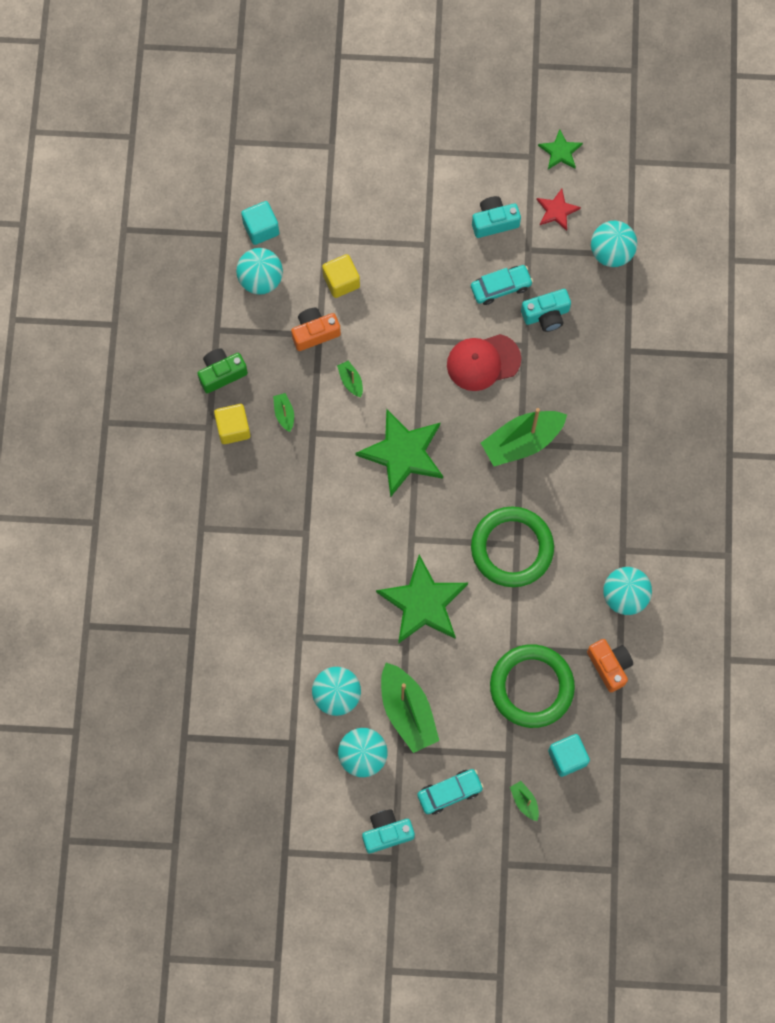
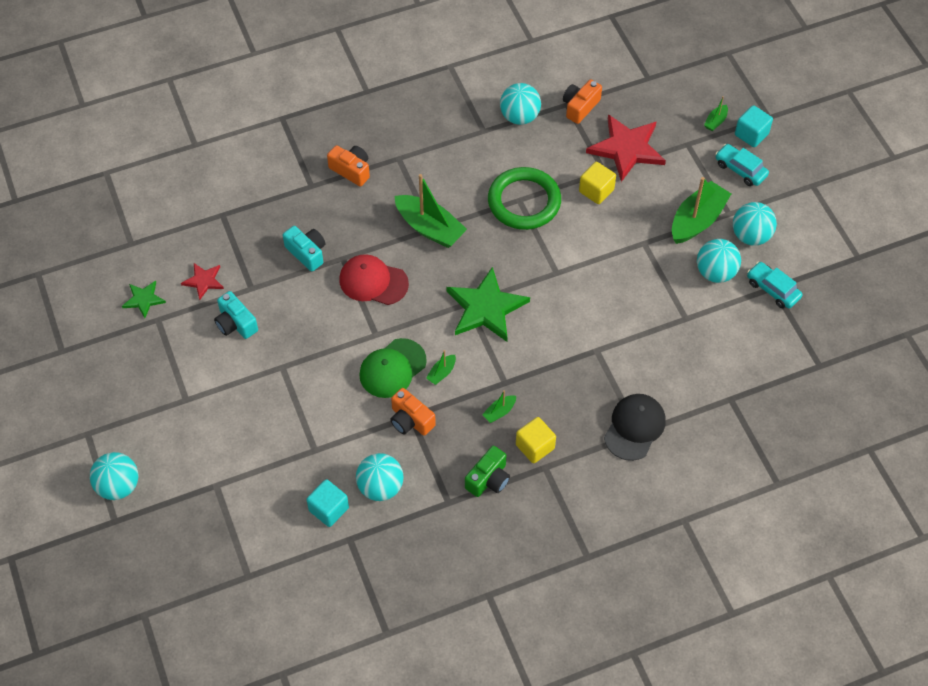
camera: 115 degrees left, 15 degrees down
(207, 526) = (634, 427): none -> black cap
(221, 373) = (488, 479): green camera -> green camera turned 90 degrees counterclockwise
(341, 281) = (350, 419): yellow cube -> yellow cube (596, 191)
(377, 339) = (392, 368): none -> green cap
(387, 833) = (797, 197): turquoise camera -> none
(423, 603) = (604, 243): green star -> none
(483, 362) = (373, 282): red cap -> red cap turned 150 degrees clockwise
(501, 287) = (297, 295): turquoise car -> turquoise car (773, 289)
(531, 687) = (627, 148): green ring -> red star
(567, 757) = (665, 108): turquoise cube -> turquoise cube (751, 134)
(611, 252) = (226, 228): turquoise ball -> turquoise ball (118, 486)
(630, 396) = (351, 170): none -> orange camera

